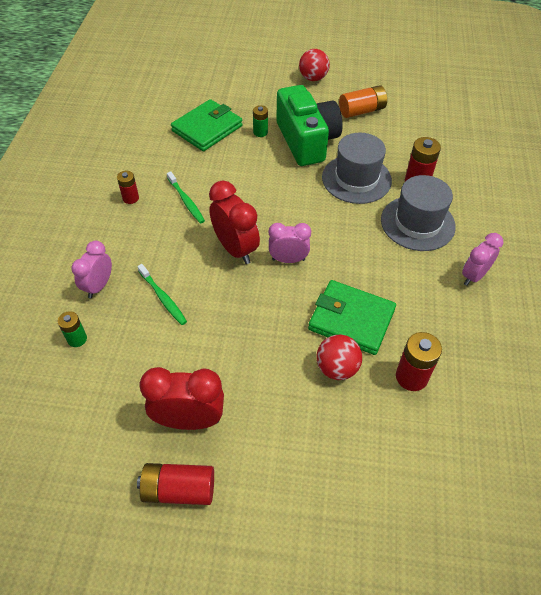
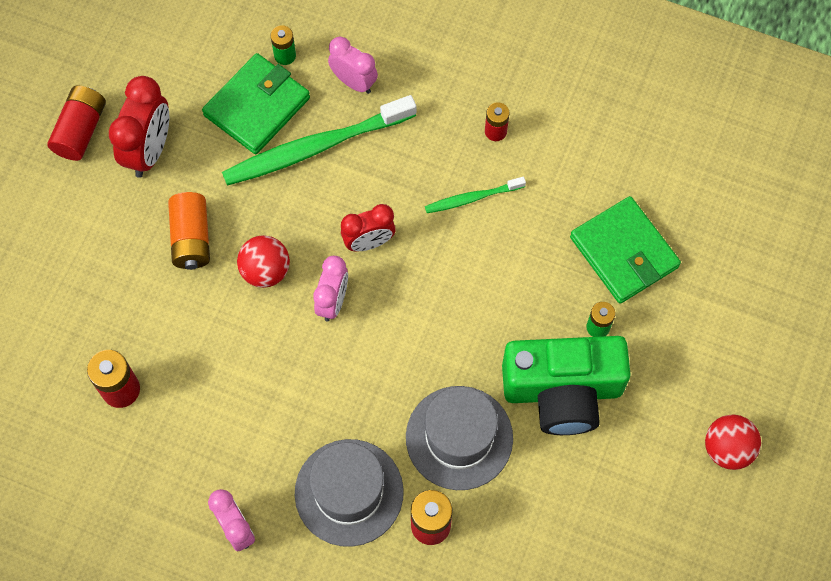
camera: 105 degrees right, 15 degrees up
(163, 298) = (315, 147): green toothbrush -> green toothbrush, size x1.99
(235, 249) = (369, 242): red clock -> red clock, size x0.67
(337, 368) = (159, 312): red ball -> red ball (266, 271)
(351, 320) = (218, 349): green wallet -> green wallet (257, 106)
(361, 111) = (619, 501): orange battery -> orange battery (191, 238)

